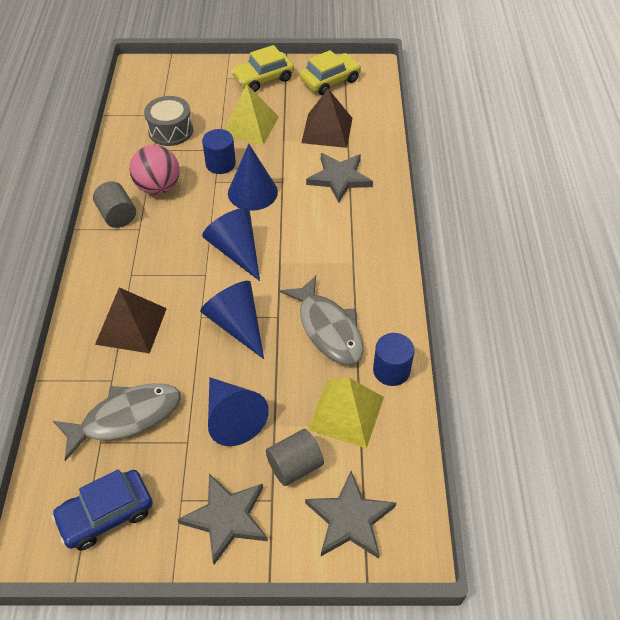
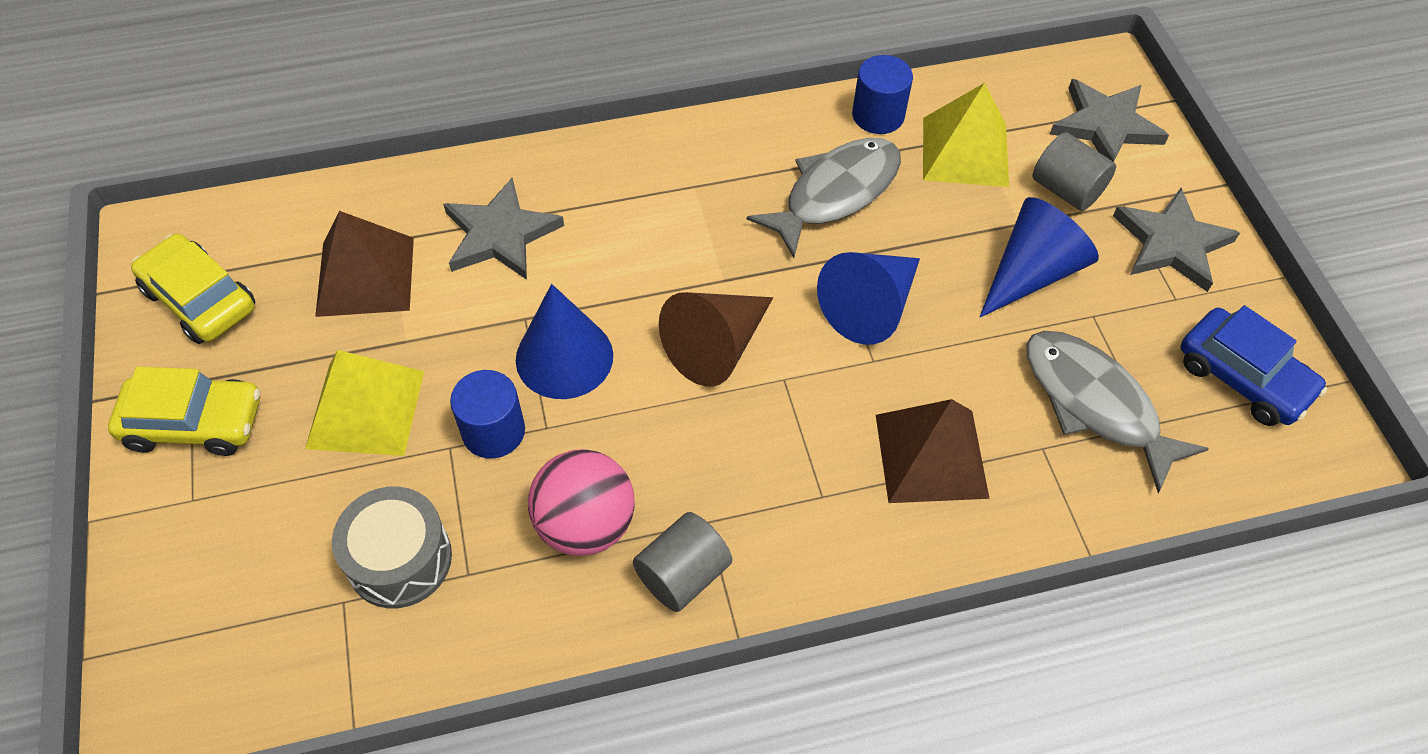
camera: 105 degrees left, 5 degrees up
(236, 251) = (717, 347): blue cone -> brown cone
(263, 78) = (194, 423): yellow car -> yellow car turned 45 degrees counterclockwise

